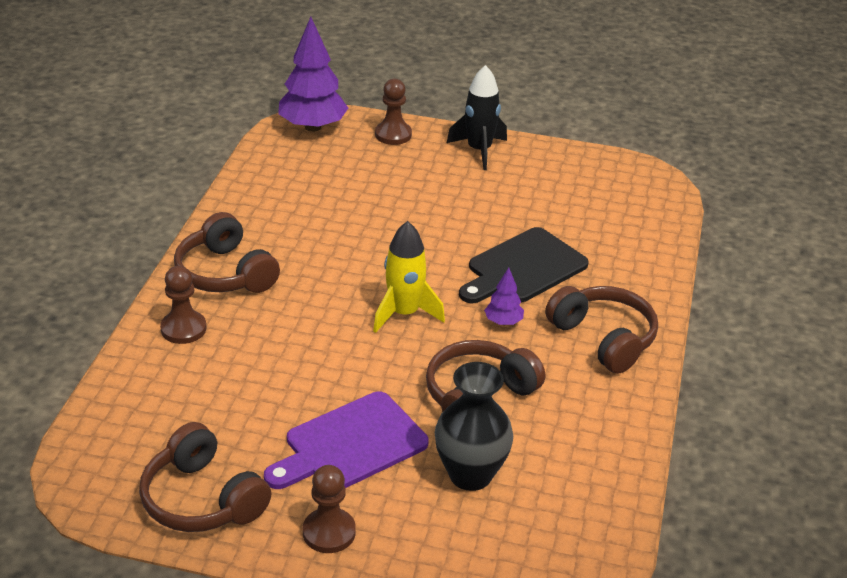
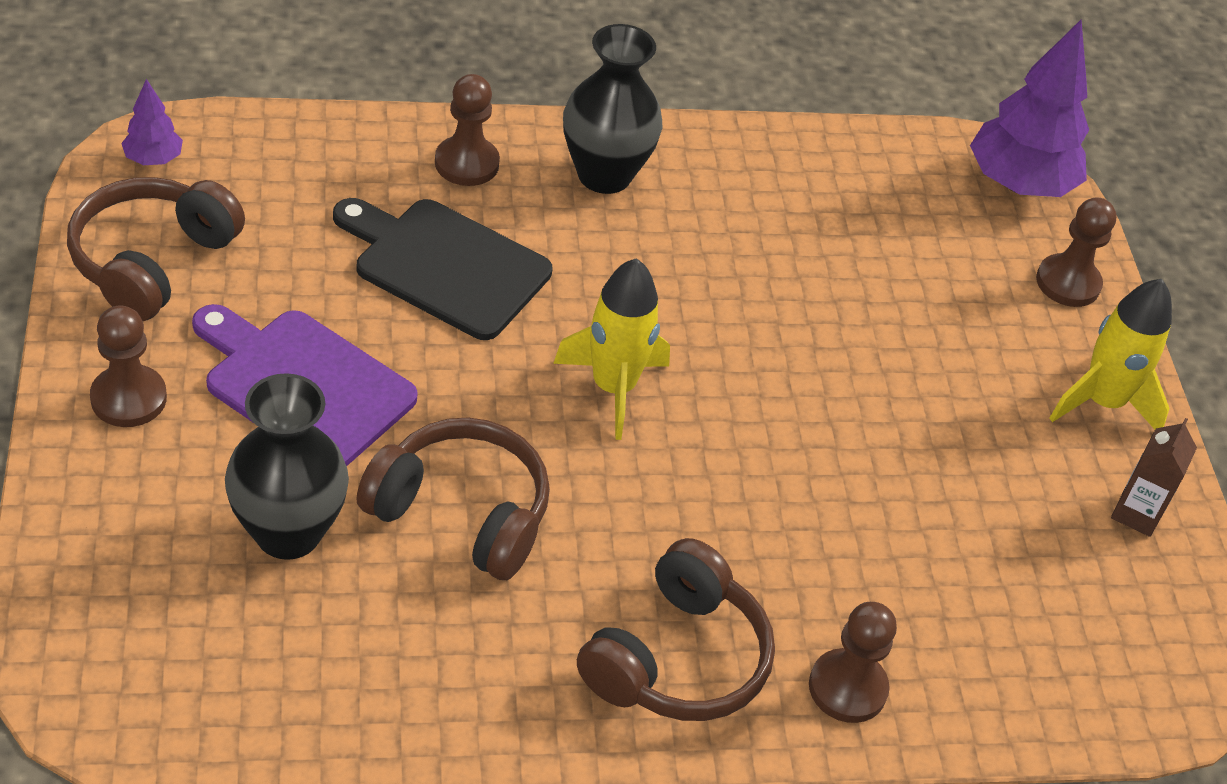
camera: 65 degrees right, 10 degrees up
(225, 273) = (604, 175): brown headphones -> black vase
(479, 150) = (1102, 402): black rocket -> yellow rocket
(503, 322) = (653, 514): purple tree -> purple tree (153, 159)
(523, 268) = (807, 518): black cutting board -> black cutting board (445, 265)
(553, 163) = (1136, 513): none -> brown carton
(635, 285) = (847, 688): none -> brown pawn

